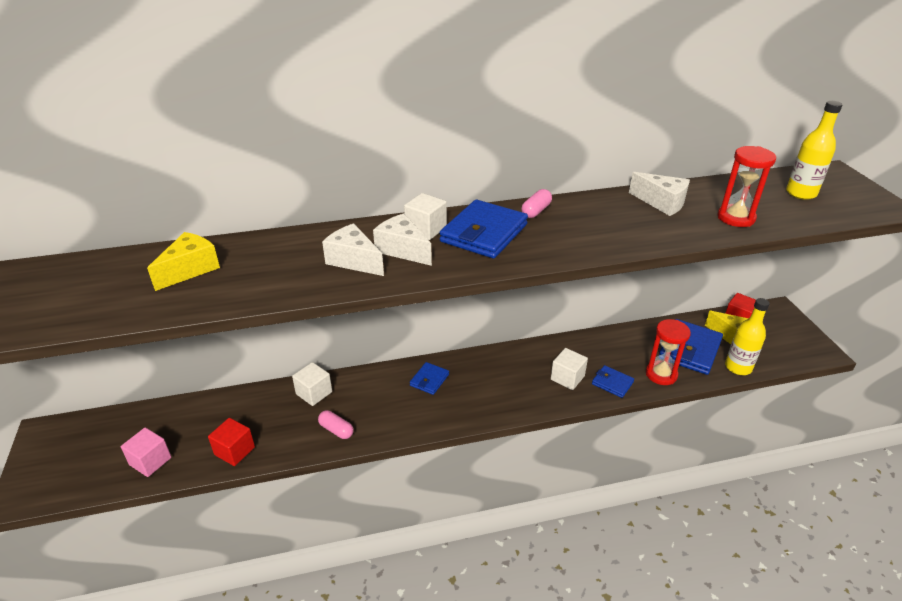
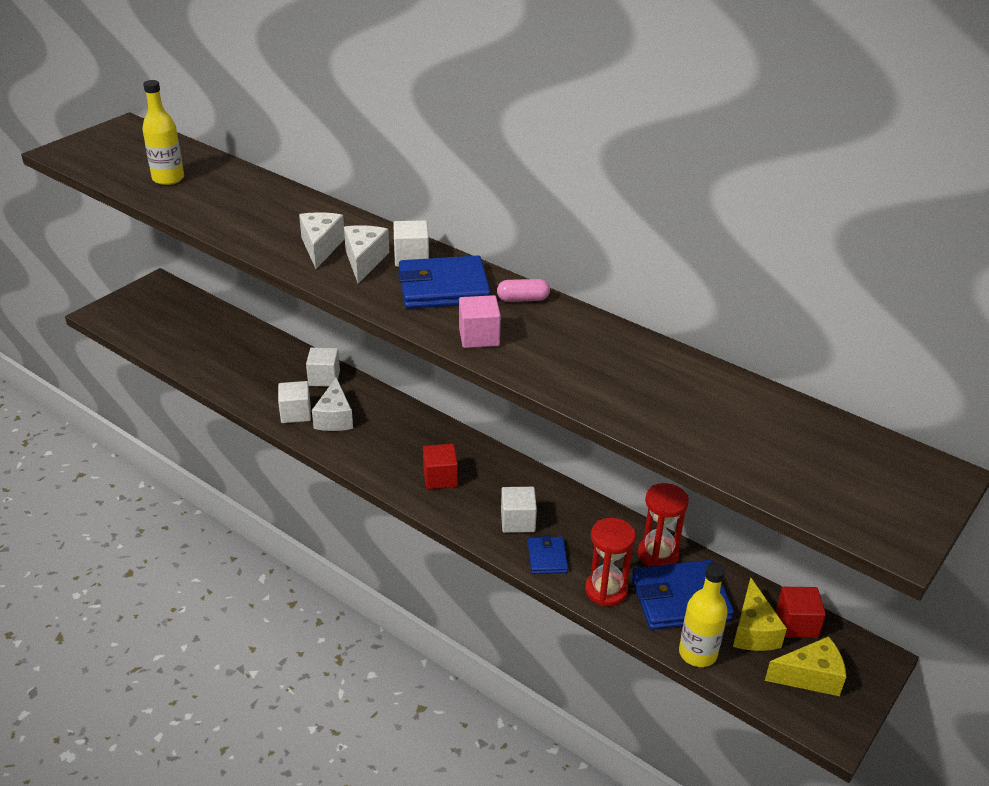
camera: 50 degrees right, 0 degrees up
(150, 461) = (176, 344): pink cube -> pink cube (479, 337)
(190, 269) = (229, 191): yellow cheese -> yellow cheese (810, 677)
(234, 451) = (223, 376): red cube -> red cube (440, 478)
(336, 430) = (296, 413): pink capsule -> white cube
(429, 380) = (411, 433): blue wallet -> none
(661, 203) = (649, 366): white cheese -> white cheese (334, 418)
(736, 218) = (686, 425): red hourglass -> red hourglass (658, 554)
(801, 193) = (826, 459): yellow bottle -> yellow bottle (168, 179)

